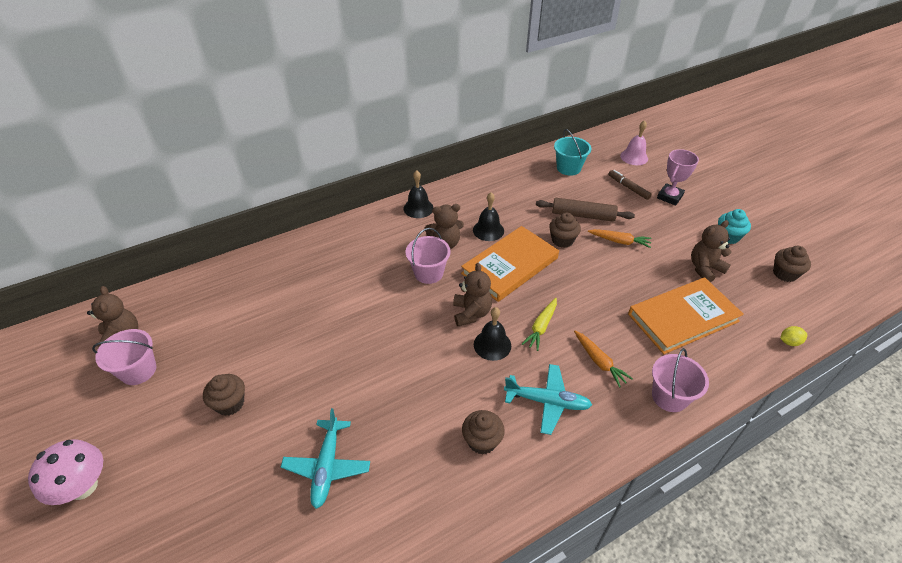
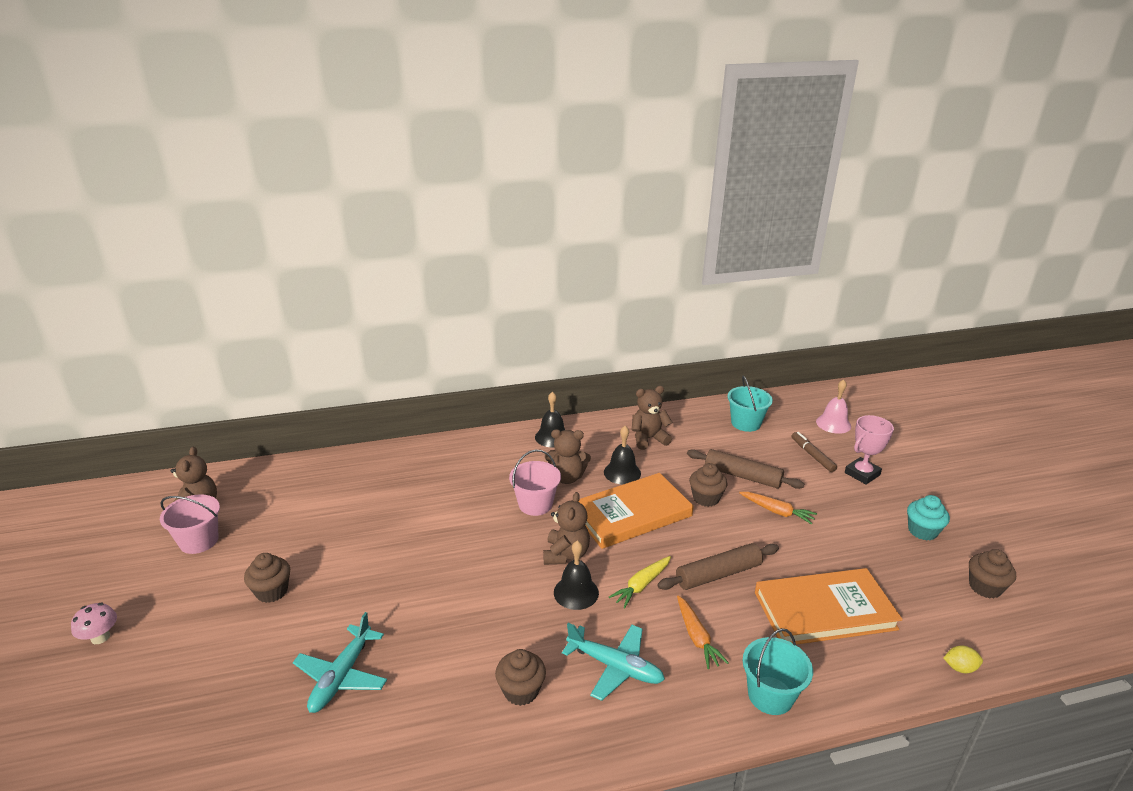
camera: 15 degrees right, 15 degrees down
(83, 486) = (100, 637): pink mushroom -> pink mushroom, size x0.61
(595, 304) = (718, 574): none -> brown rolling pin
(669, 396) = (770, 695): pink bucket -> turquoise bucket
(704, 269) = (876, 561): brown teddy bear -> brown teddy bear (648, 439)

